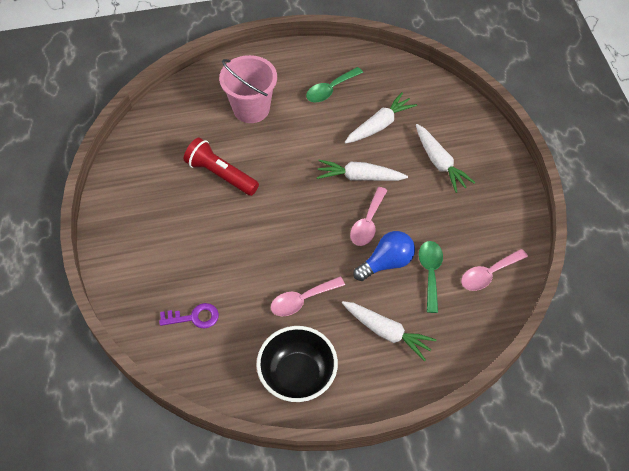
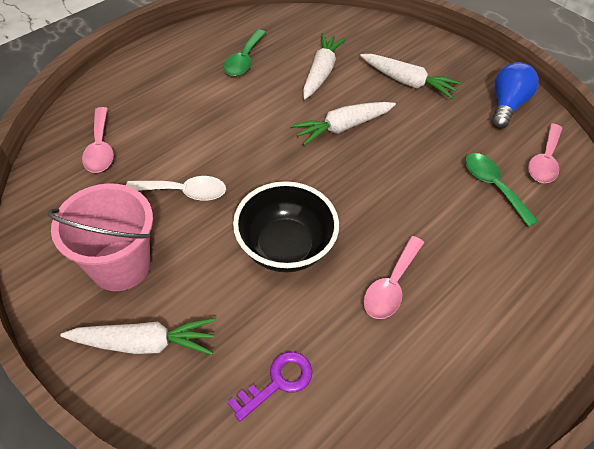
camera: 35 degrees left, 5 degrees down
(221, 174) = (184, 192): red flashlight -> white spoon
(251, 108) = (170, 109): pink bucket -> pink bucket (120, 265)
(297, 375) = (461, 380): black bowl -> black bowl (285, 247)
(367, 223) = (390, 168): pink spoon -> pink spoon (100, 148)
(386, 263) = (443, 198): blue light bulb -> blue light bulb (506, 105)
(386, 332) = (508, 270): white carrot -> white carrot (144, 343)

